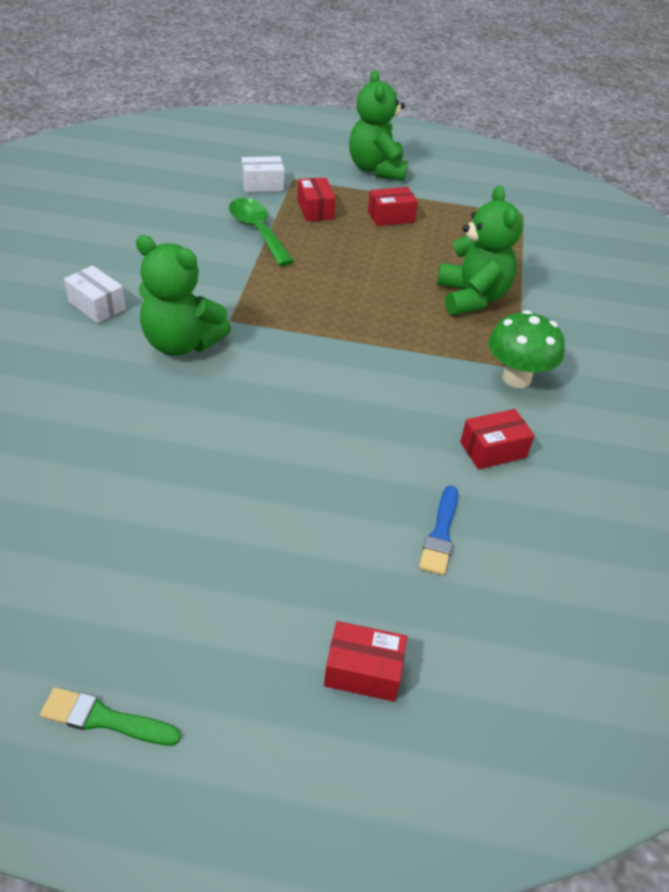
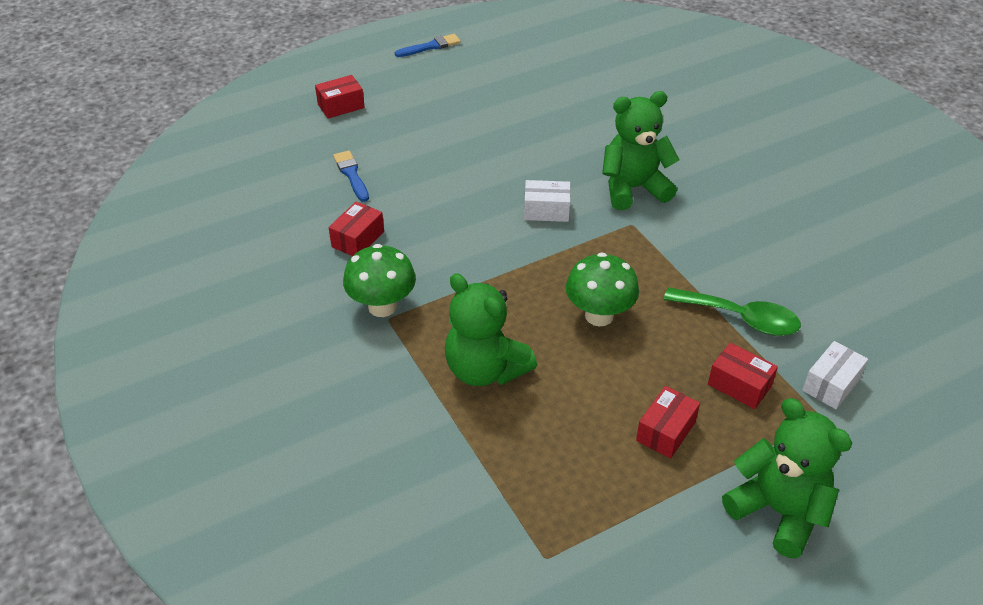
camera: 145 degrees right, 0 degrees up
(97, 305) = (724, 179): white box -> white box (546, 210)
(104, 719) = (430, 46): green brush -> blue brush
(350, 282) = (599, 315): none -> green mushroom

